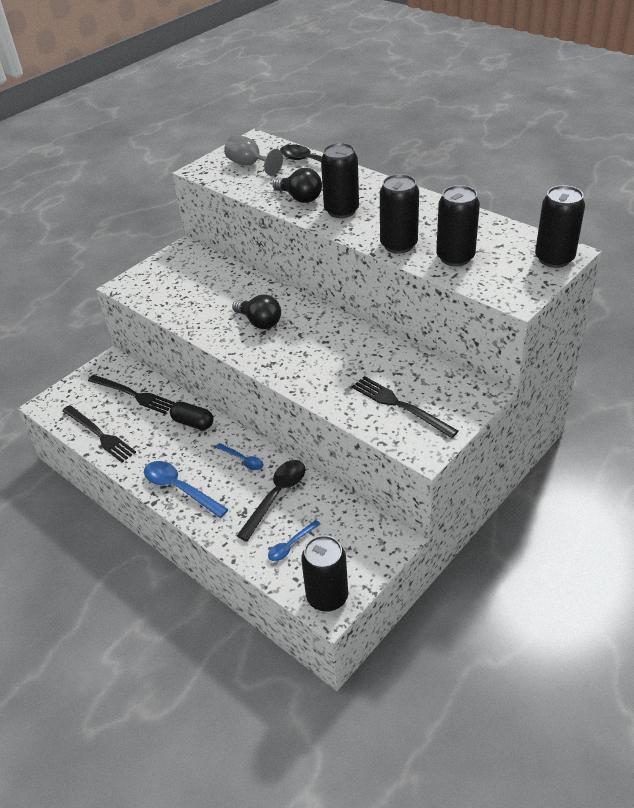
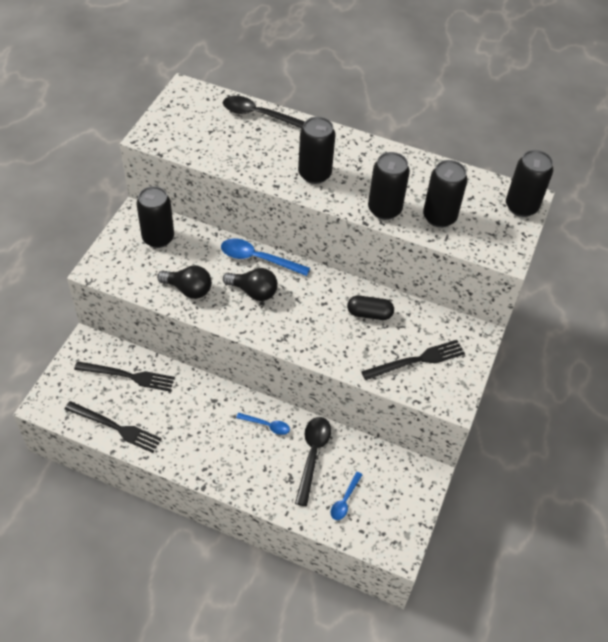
camera: 25 degrees left, 10 degrees up
(179, 488) = (221, 467): blue spoon -> blue spoon (257, 259)
(193, 423) = (202, 396): black capsule -> black capsule (369, 314)
(249, 165) = (197, 124): grey goblet -> none
(300, 198) = (268, 163): black light bulb -> black light bulb (188, 289)
(327, 597) = (394, 541): black can -> black can (158, 238)
(400, 405) = (417, 360): black fork -> black fork turned 135 degrees clockwise

